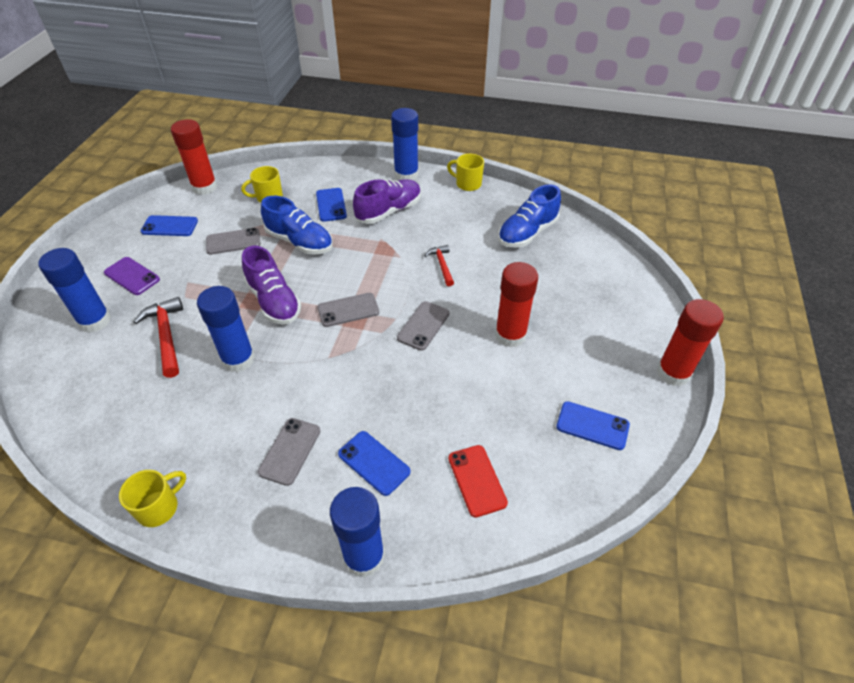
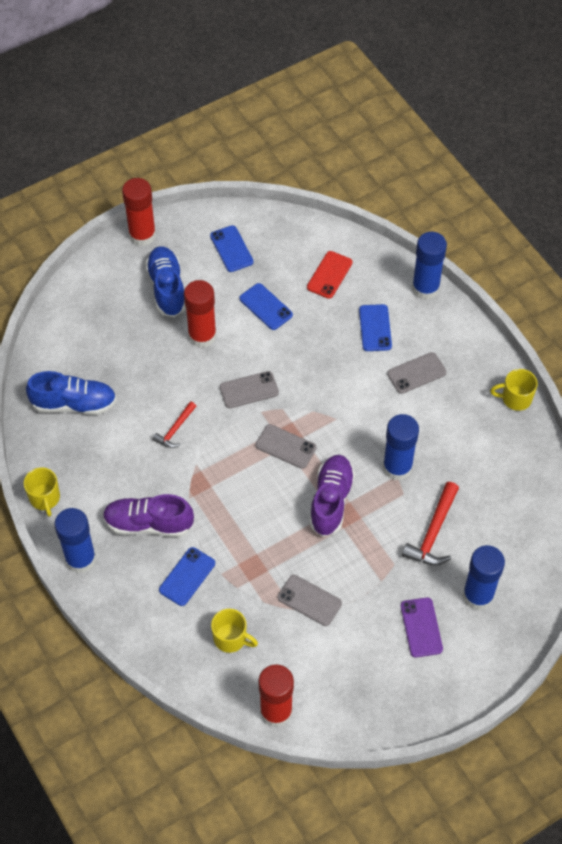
camera: 135 degrees left, 10 degrees up
(169, 226) = (349, 673): blue phone -> blue phone (266, 307)
(300, 242) = (256, 551): blue shoe -> blue shoe (167, 288)

